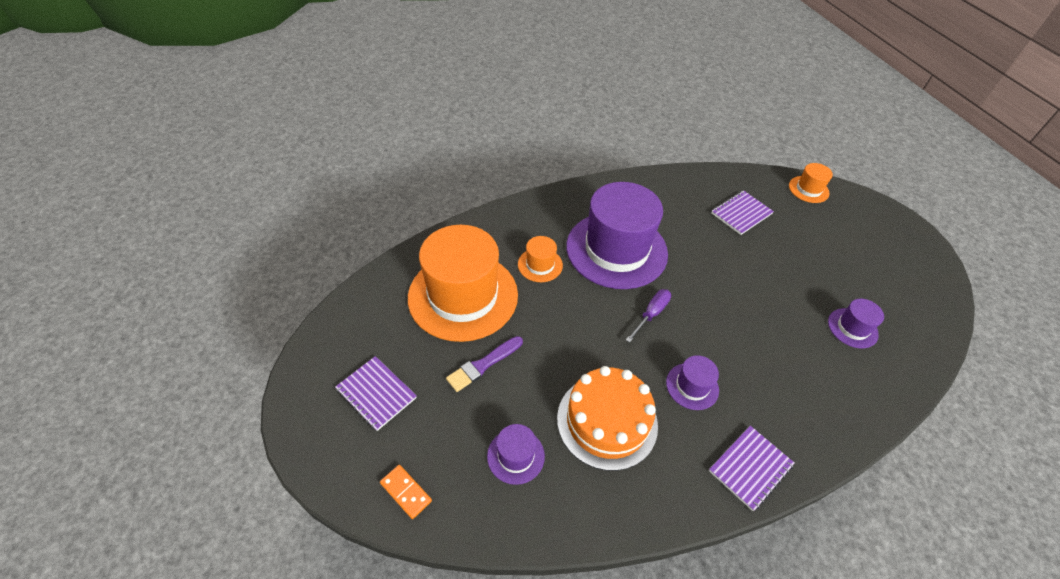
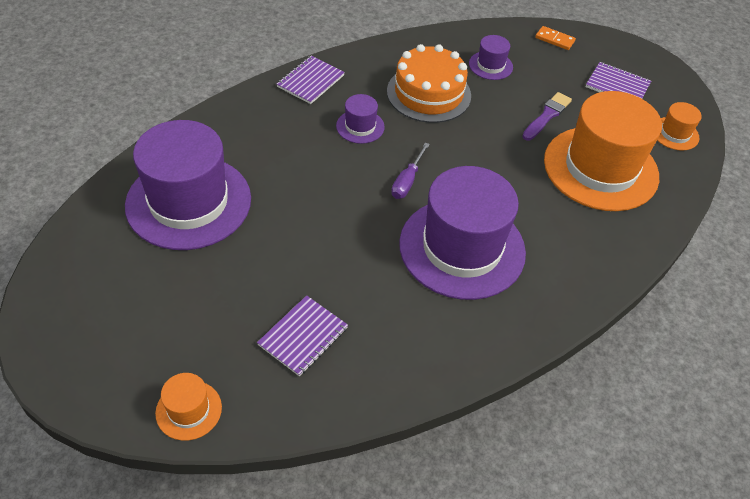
camera: 165 degrees right, 0 degrees up
(540, 265) = (541, 213): orange hat -> orange hat (675, 133)
(852, 328) = (188, 202): purple hat -> purple hat, size x2.31

